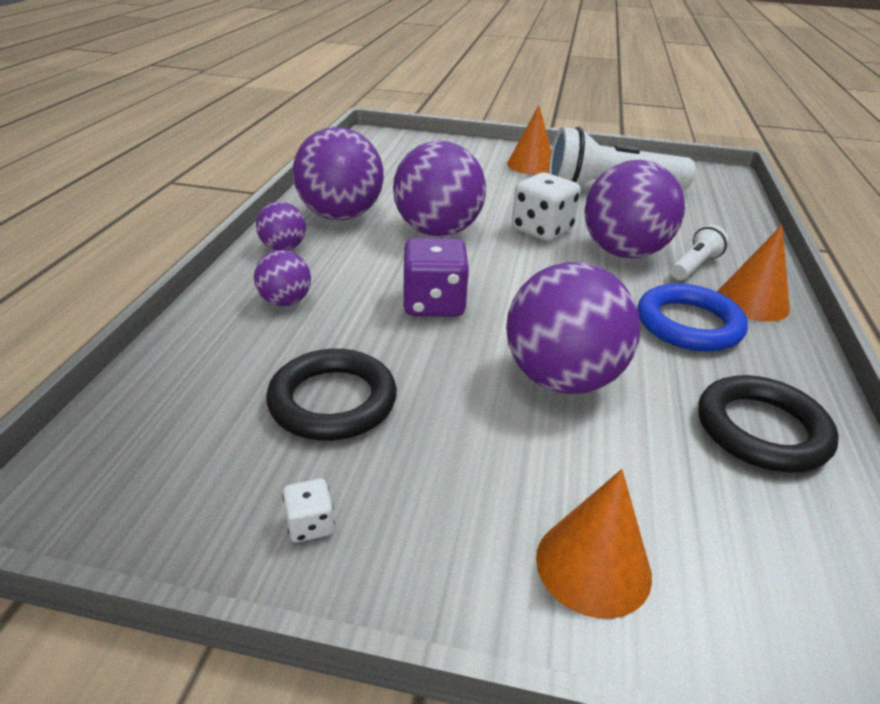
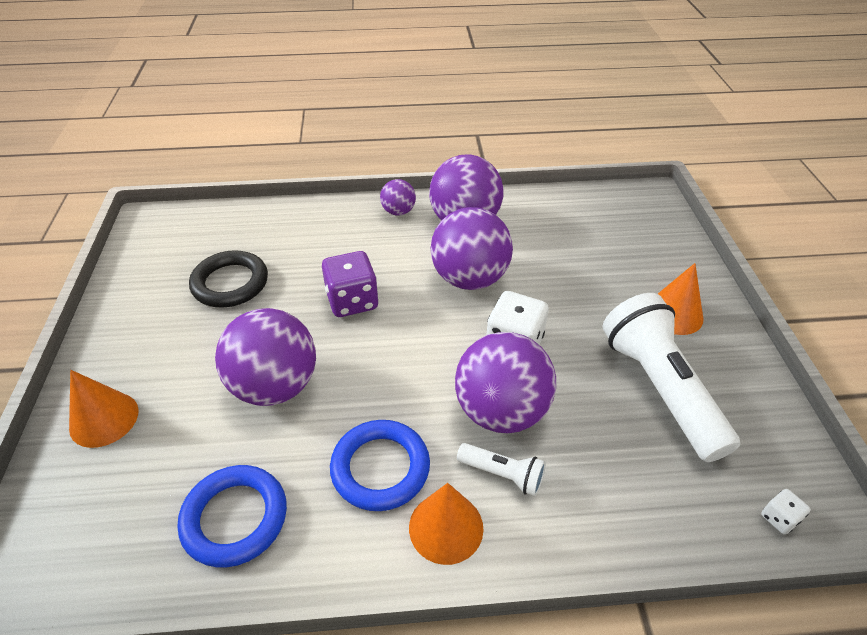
camera: 75 degrees right, 10 degrees up
(285, 301) = (329, 234): purple ball -> none
(310, 525) = (134, 302): white dice -> white dice (779, 518)
(761, 430) = (235, 518): black ring -> blue ring

